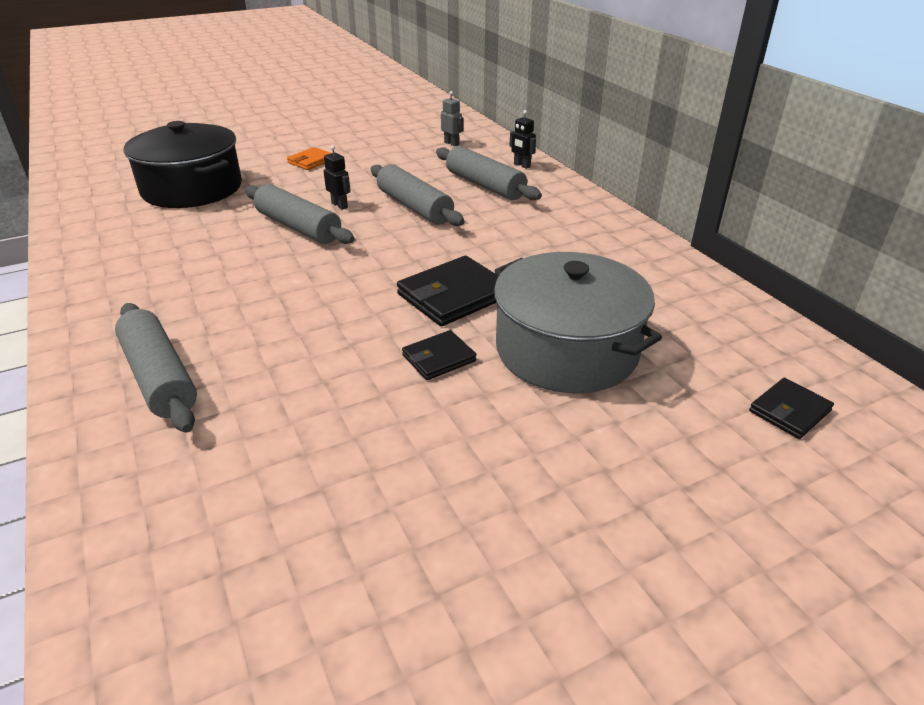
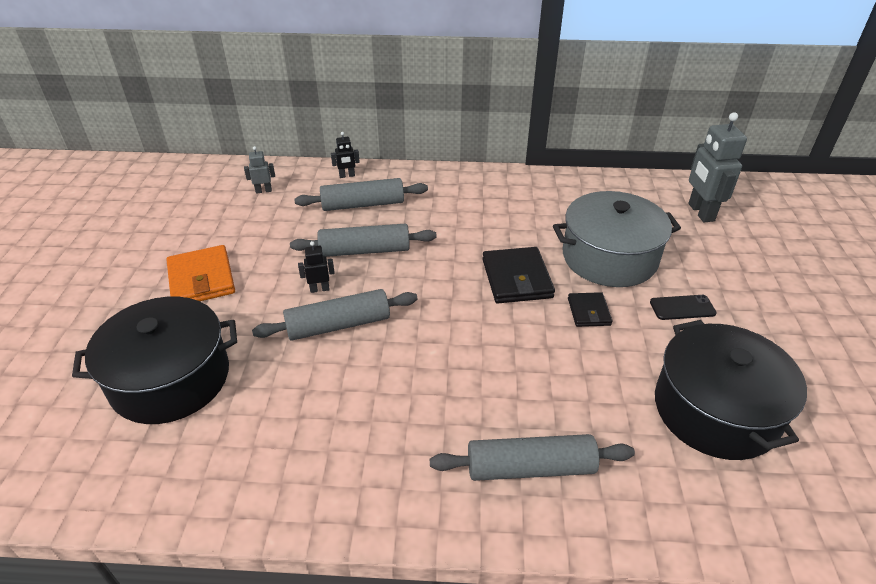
camera: 60 degrees left, 5 degrees up
(311, 161) = (201, 279): orange wallet -> orange wallet, size x1.73
(322, 508) = (715, 410): none -> black pot
(519, 436) = (682, 308): none -> black phone
(789, 411) = (700, 212): black wallet -> grey robot

